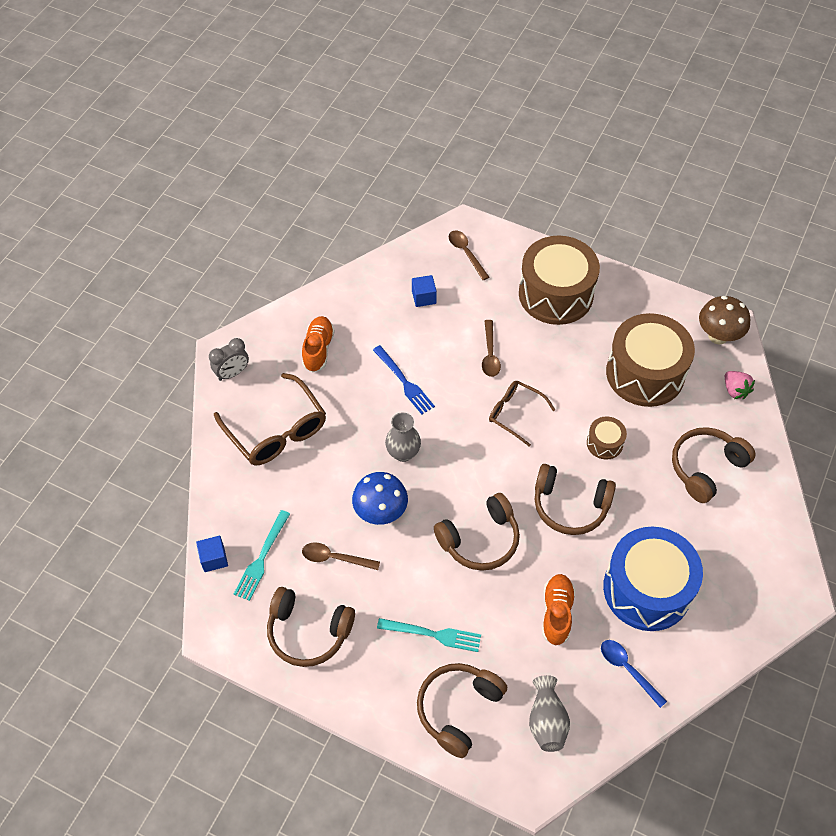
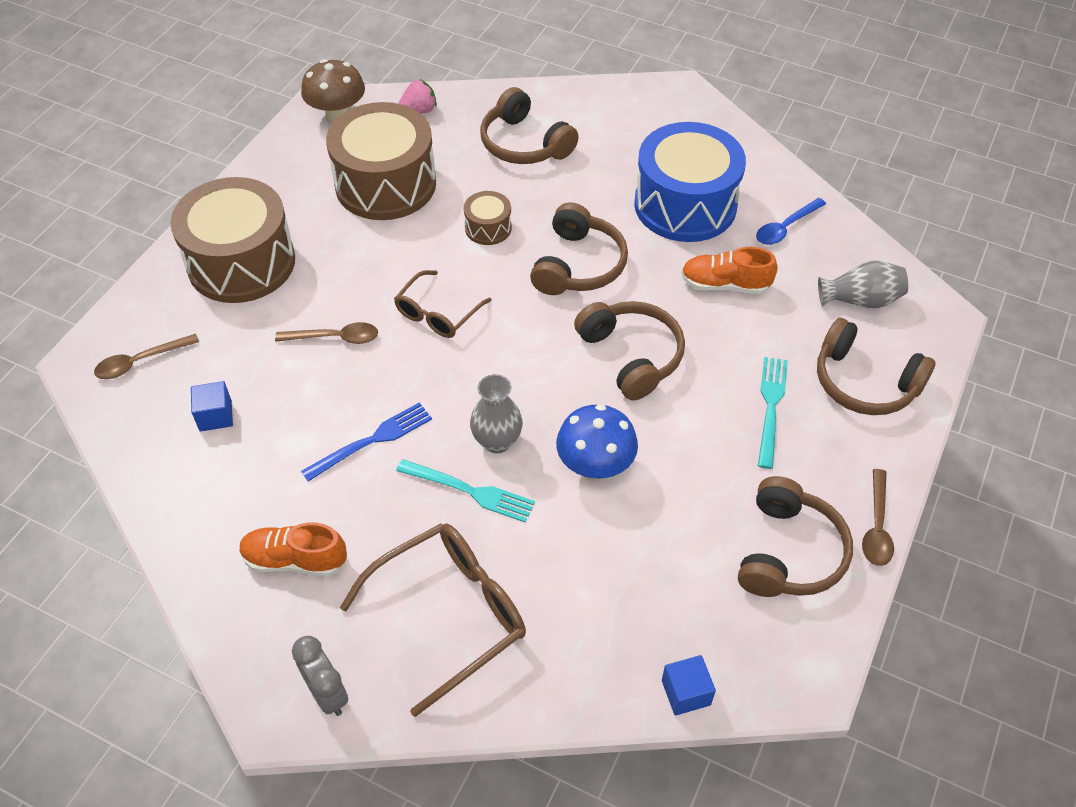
camera: 90 degrees left, 5 degrees down
(262, 558) = (680, 621): turquoise fork -> turquoise fork (470, 491)
(335, 558) = (671, 523): brown spoon -> brown spoon (876, 526)

